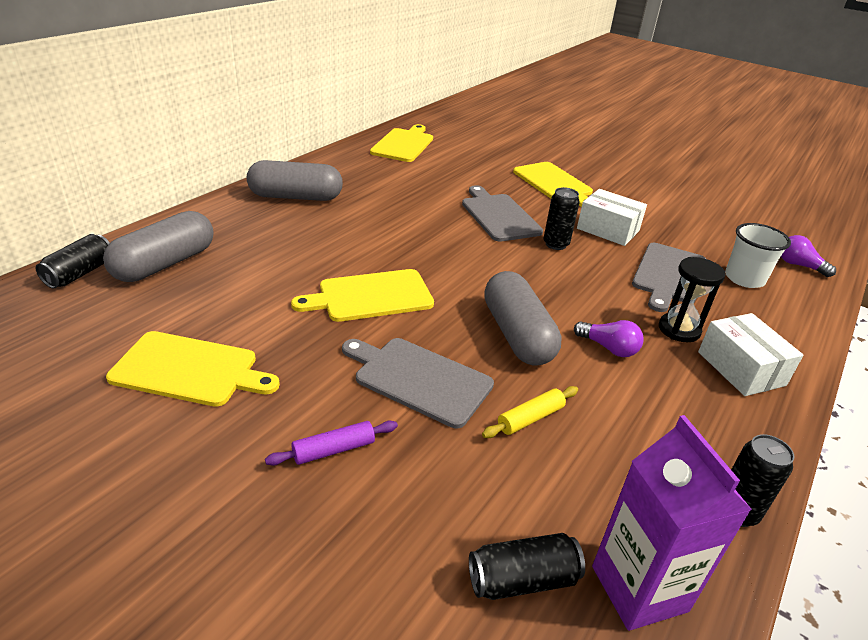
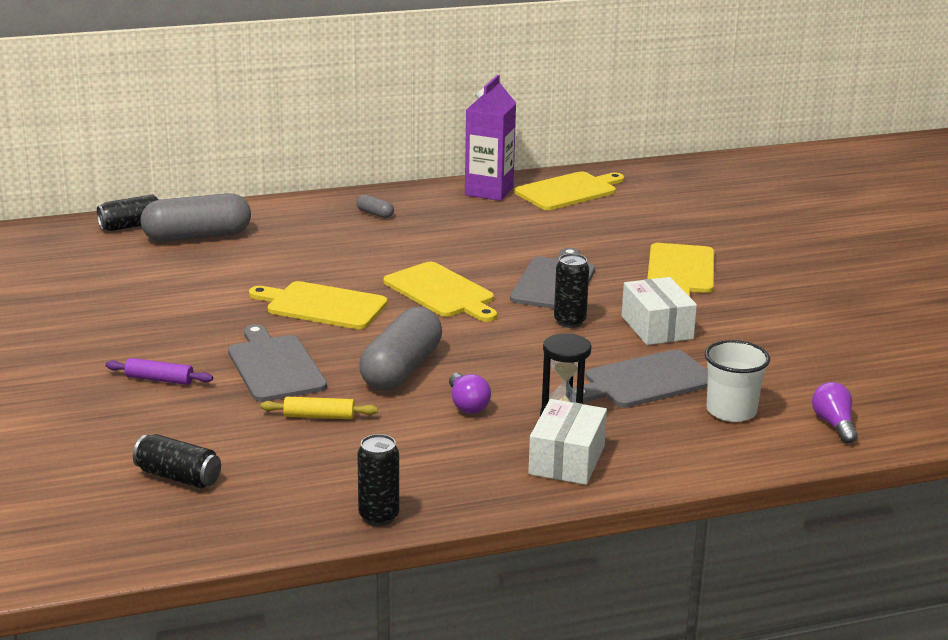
camera: 40 degrees right, 10 degrees down
(190, 370) = (130, 307): yellow cutting board -> yellow cutting board (441, 292)
(296, 197) = (375, 214): grey capsule -> grey capsule, size x0.42
(639, 588) = (241, 511): purple carton -> purple carton (489, 191)

